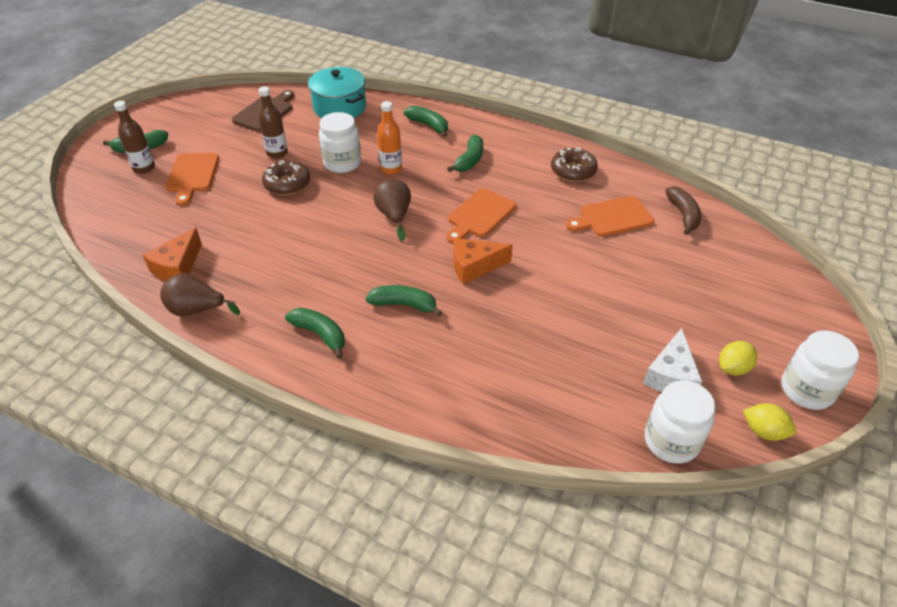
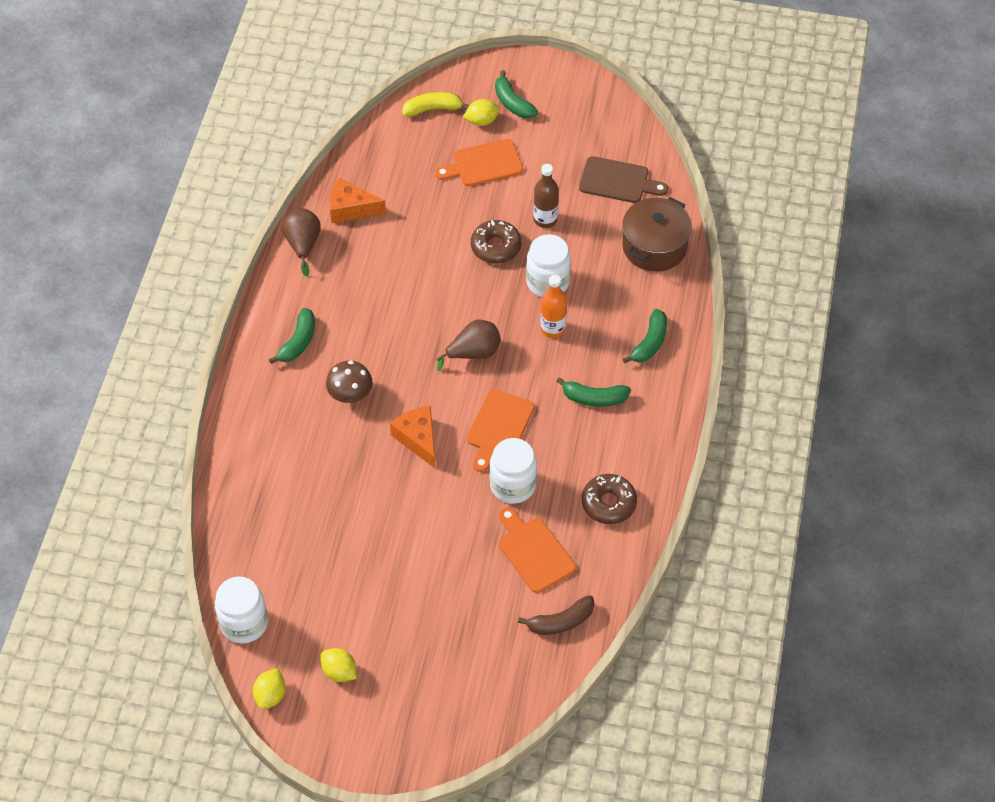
camera: 75 degrees right, 10 degrees up
(104, 193) = (433, 109): none -> yellow banana
(144, 168) = (481, 121): brown bottle -> yellow lemon
(340, 107) = (654, 246): turquoise pot -> brown pot
(404, 305) = (350, 394): green banana -> brown mushroom
(479, 215) = (498, 427): orange cutting board -> orange cutting board turned 90 degrees counterclockwise
(671, 375) = (317, 620): white cheese -> none
(806, 390) = (327, 733): white jar -> white jar (513, 485)

